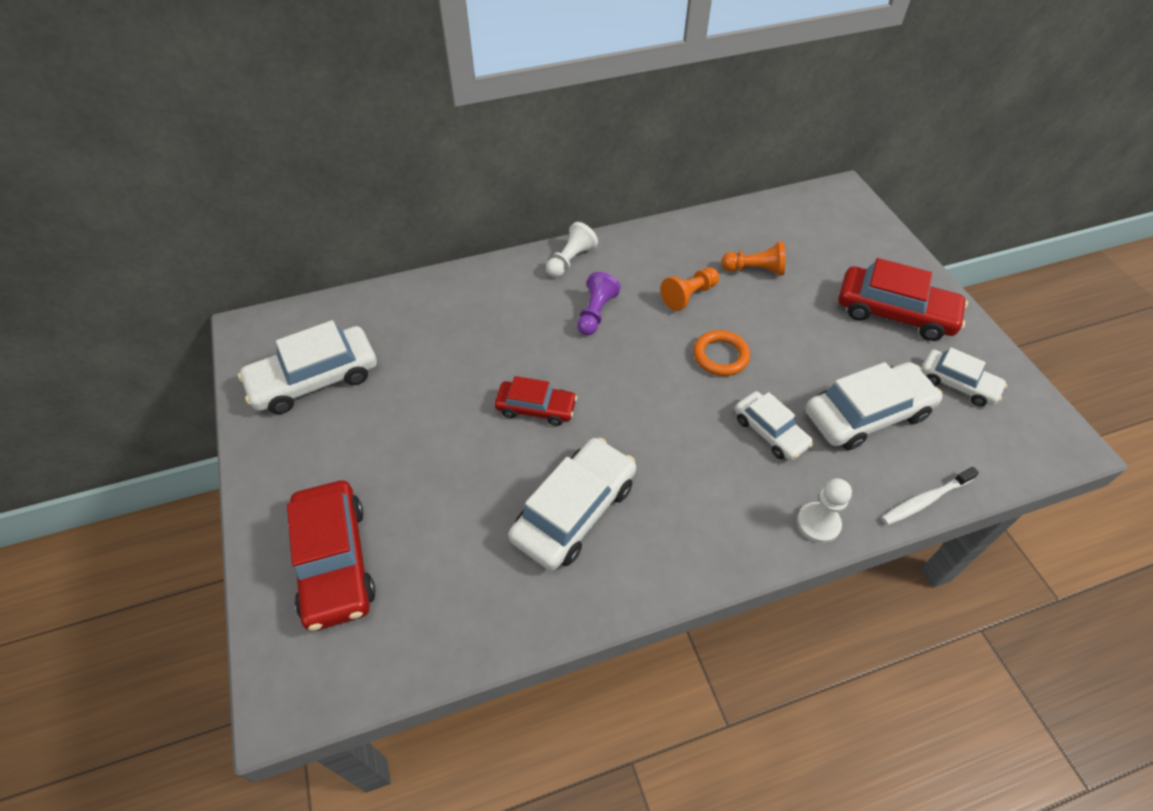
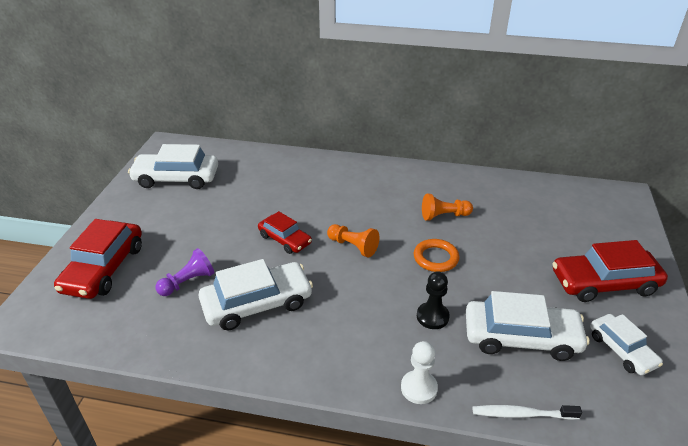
camera: 30 degrees right, 15 degrees down
(570, 260) = (379, 170): white pawn -> none
(595, 313) = (370, 203): purple pawn -> purple pawn (188, 282)
(754, 270) = (507, 217): orange pawn -> orange pawn (353, 246)
(770, 432) = (432, 316): white car -> black pawn
(894, 312) = (604, 283): red car -> red car turned 120 degrees clockwise

